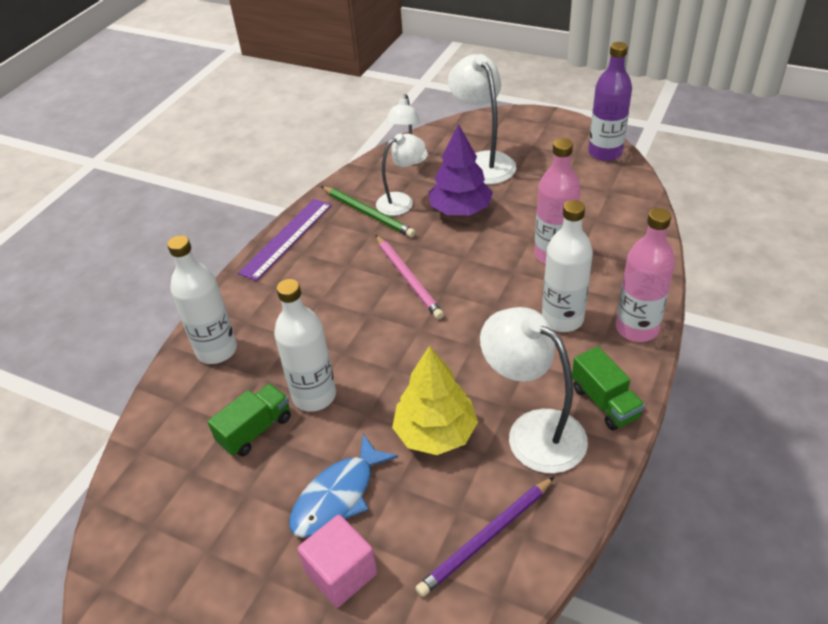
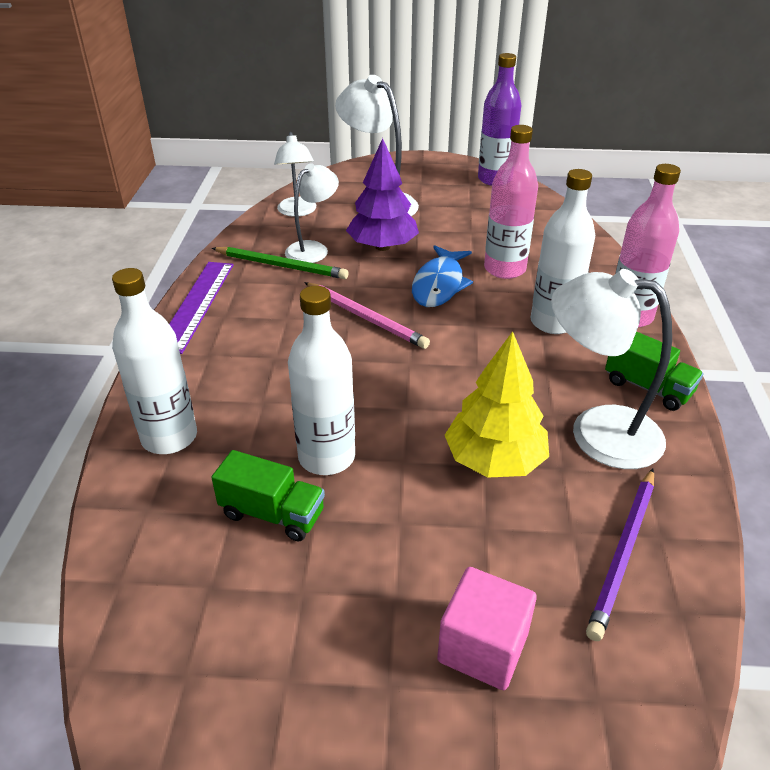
camera: 25 degrees left, 5 degrees down
(255, 430) = (272, 514): green truck -> green truck turned 90 degrees clockwise
(338, 496) = (423, 559): blue fish -> blue fish (439, 285)

